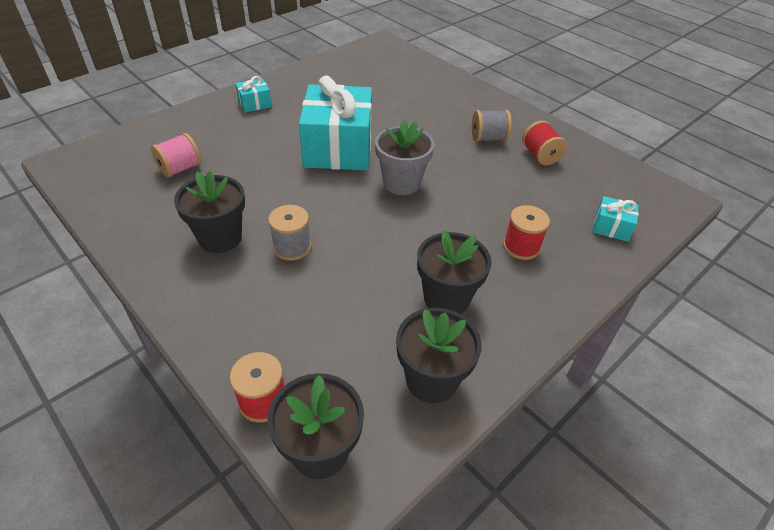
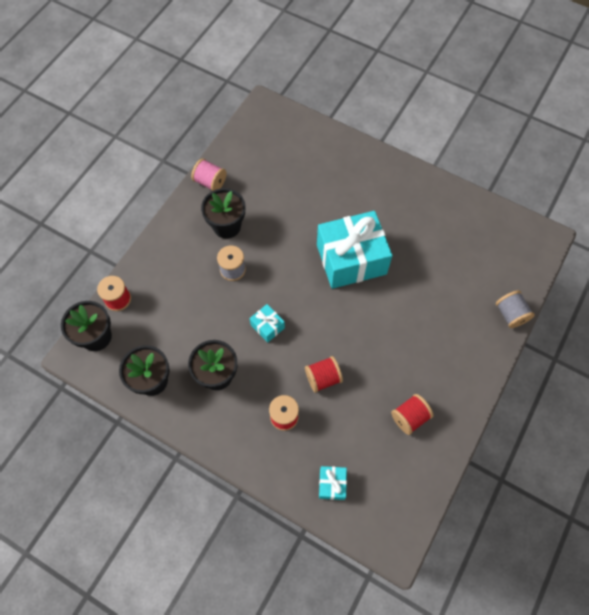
camera: 75 degrees right, 20 degrees up
(180, 168) = (284, 172): pink spool -> pink spool (210, 182)
(255, 104) = (384, 180): turquoise gift -> turquoise gift (267, 326)
(401, 183) = (326, 316): grey flower pot -> none
(479, 204) = (323, 378): none -> red spool
(488, 138) = (417, 369): grey spool -> grey spool (510, 314)

